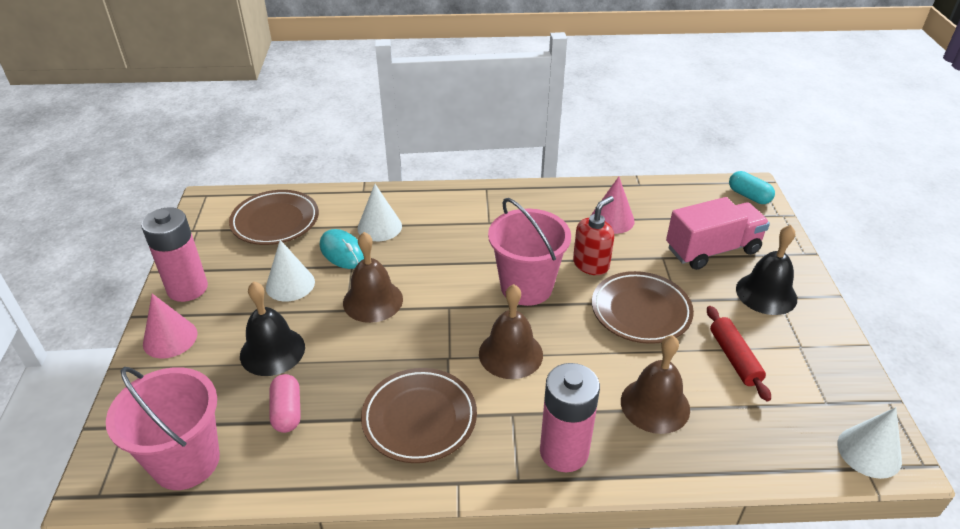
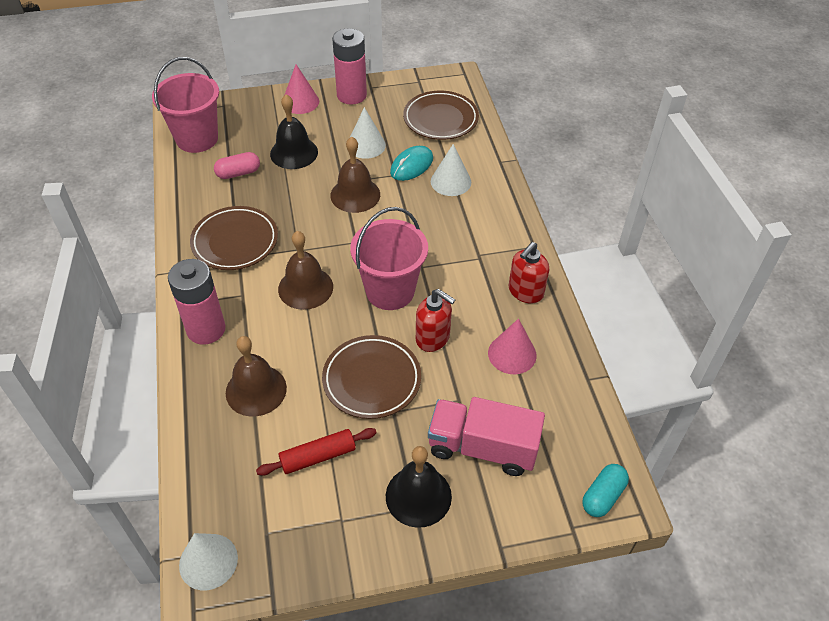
camera: 80 degrees right, 10 degrees up
(541, 201) = (525, 292): none -> red soap dispenser
(712, 250) = (482, 447): pink truck -> pink truck turned 135 degrees clockwise

